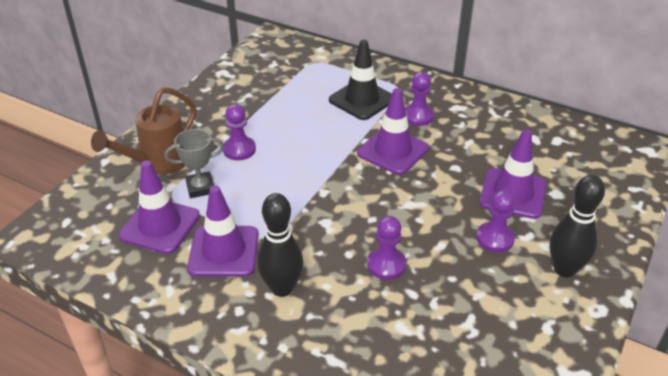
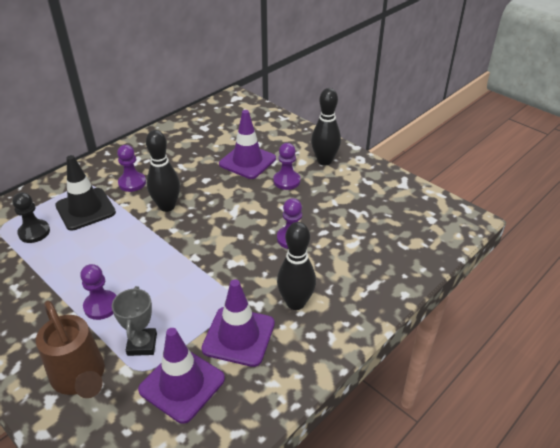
camera: 75 degrees left, 0 degrees up
(317, 82) = (34, 232): none -> black pawn
(393, 151) = (167, 206): purple traffic cone -> black bowling pin

